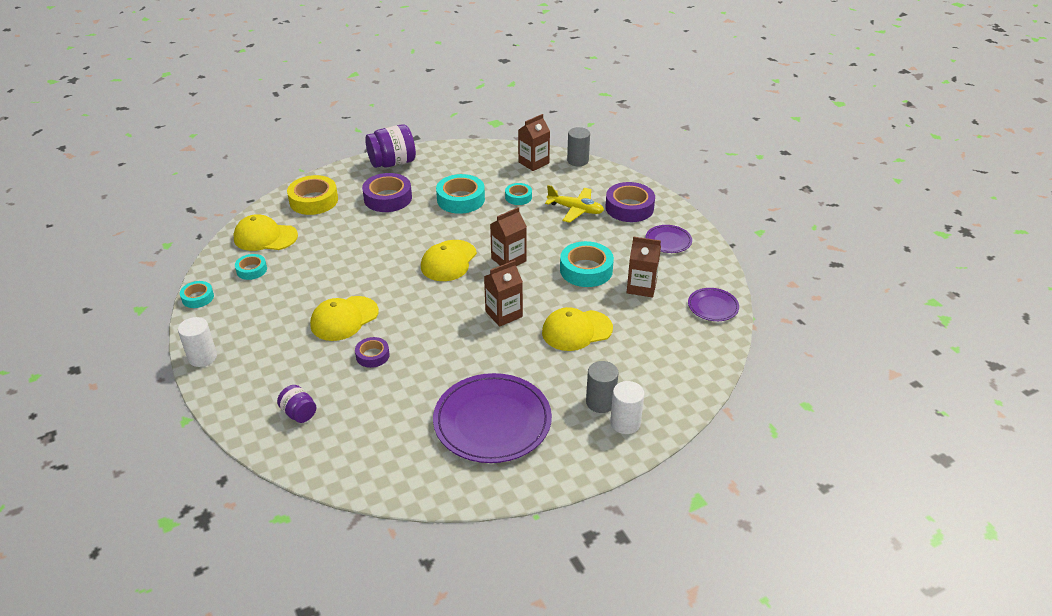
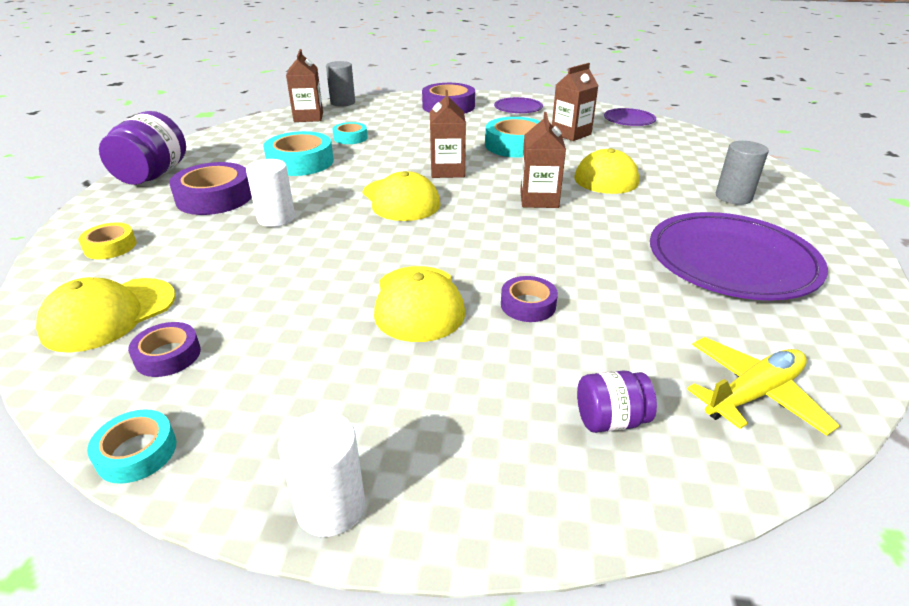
camera: 55 degrees left, 5 degrees down
(251, 270) = (168, 355): turquoise tape -> purple tape
(313, 200) = (110, 246): yellow tape -> yellow tape, size x0.56
(575, 210) = (415, 123): yellow plane -> yellow plane (753, 394)
(625, 423) = (773, 195): white cylinder -> white cylinder (276, 218)

